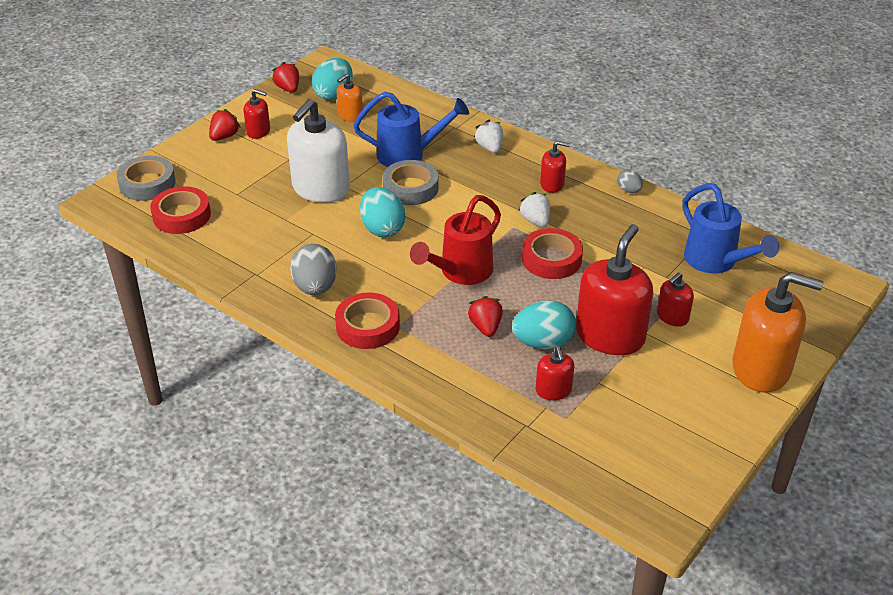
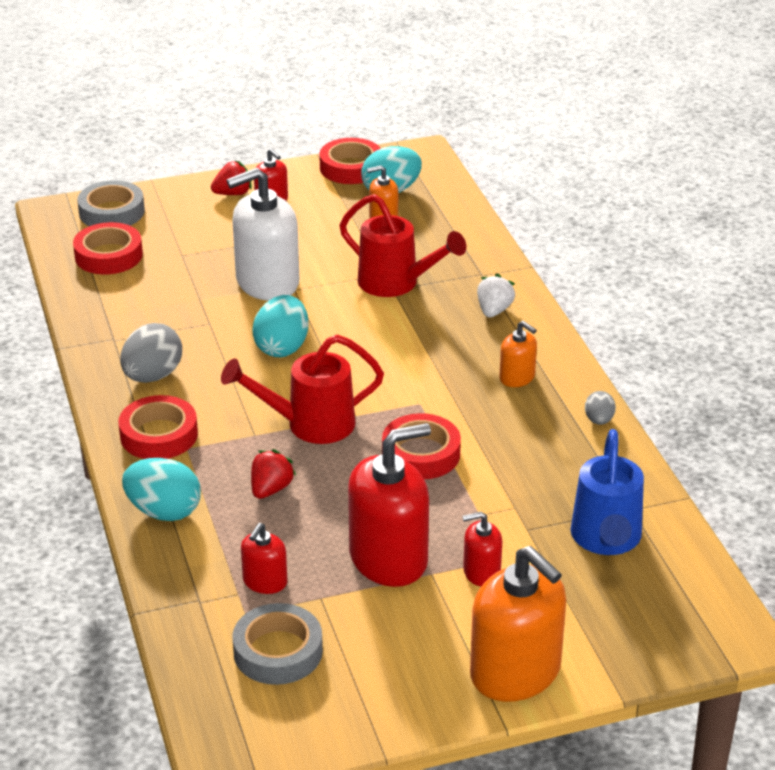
camera: 35 degrees right, 5 degrees down
(288, 88) = (351, 168): red strawberry -> red tape
(408, 155) = (396, 283): blue watering can -> red watering can
(410, 188) = (358, 319): grey tape -> grey tape (278, 651)
(535, 221) = (451, 408): white strawberry -> none
(543, 342) = (310, 531): turquoise egg -> turquoise egg (164, 511)
(552, 184) = (517, 377): red soap dispenser -> orange soap dispenser

